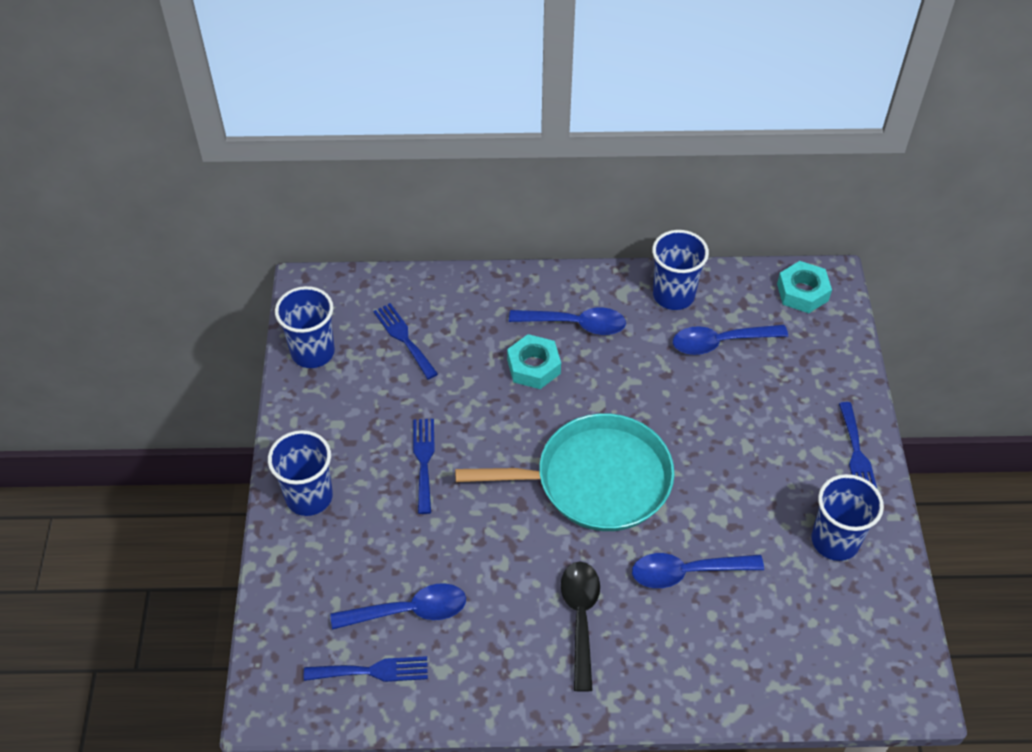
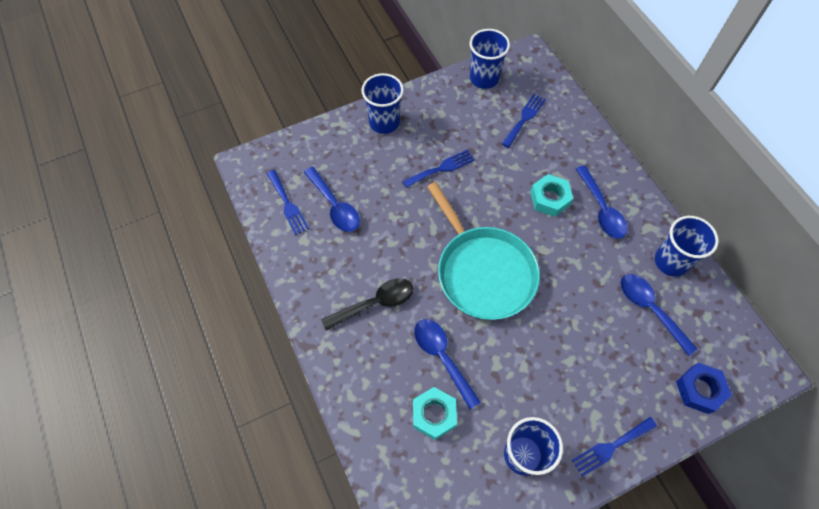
camera: 65 degrees right, 10 degrees up
(802, 292) = (740, 353): turquoise nut -> turquoise nut (434, 415)
(827, 346) = (699, 390): none -> blue nut

